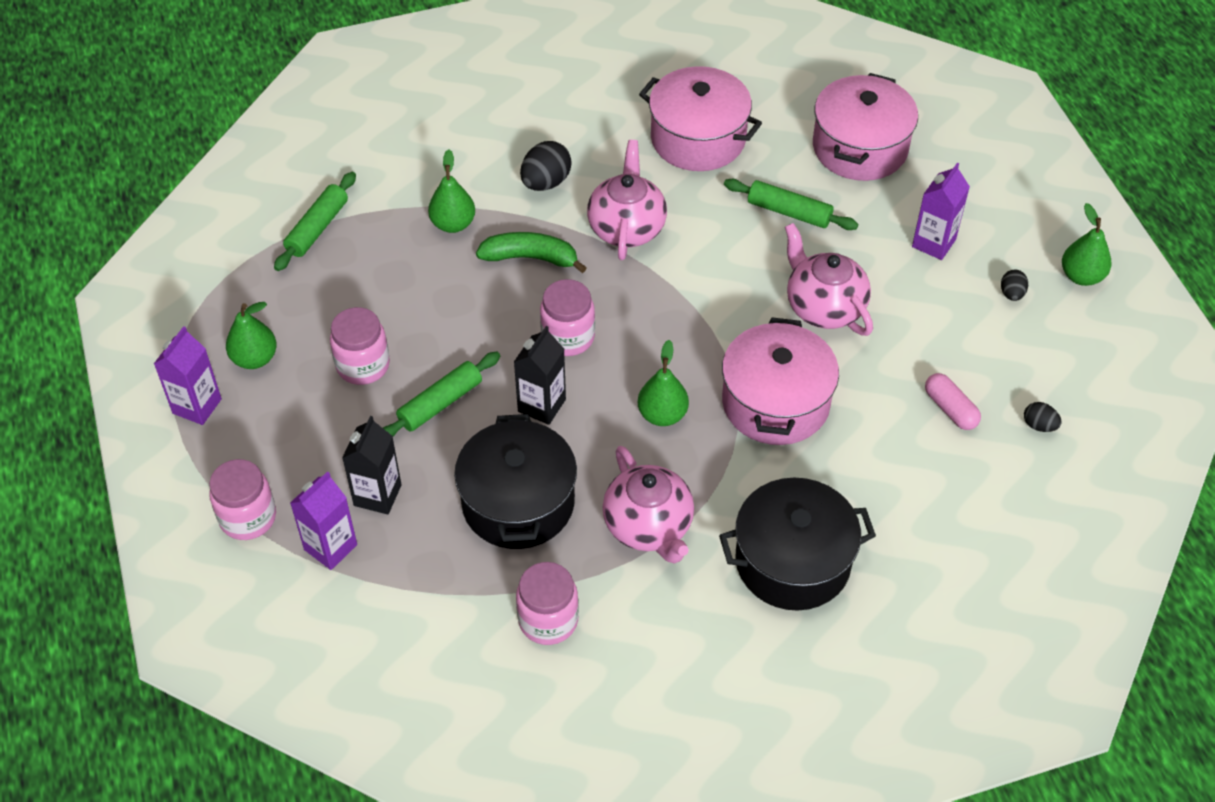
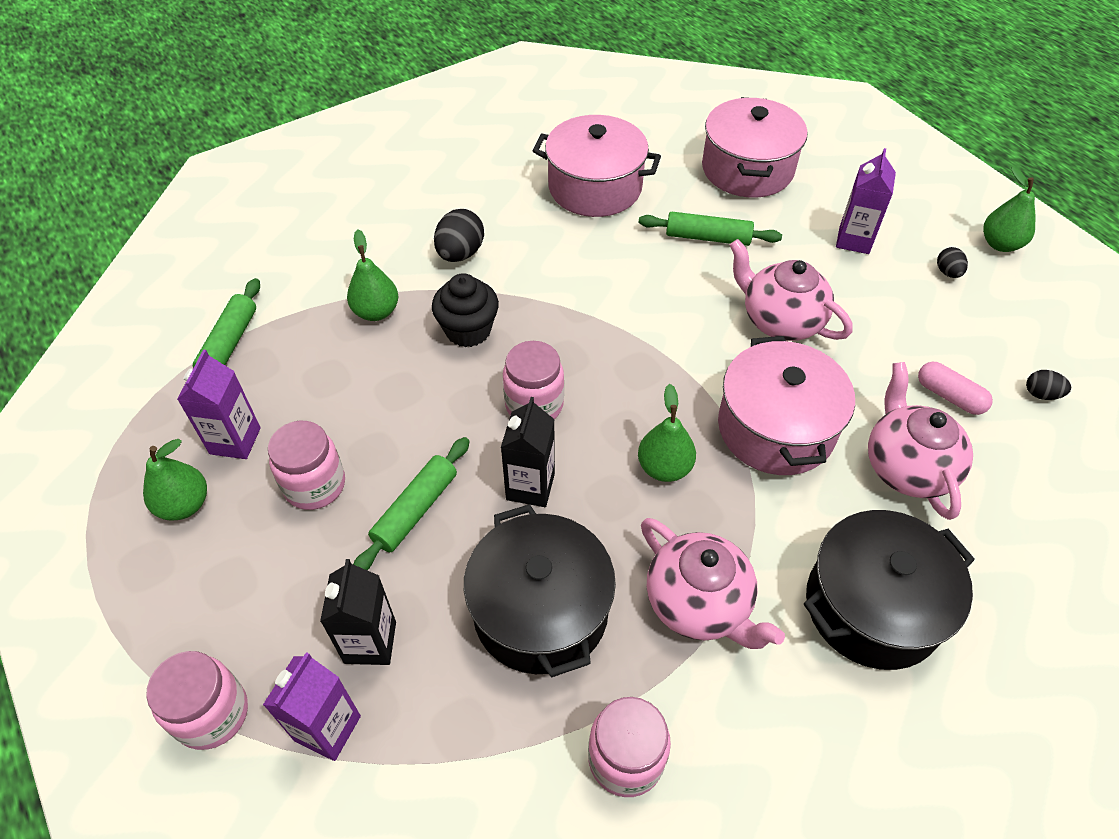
camera: 15 degrees left, 0 degrees up
(197, 406) = (122, 579): purple carton -> purple carton (235, 441)
(530, 258) = (468, 330): green banana -> black cupcake
(626, 227) = (556, 281): pink teapot -> pink teapot (906, 467)

